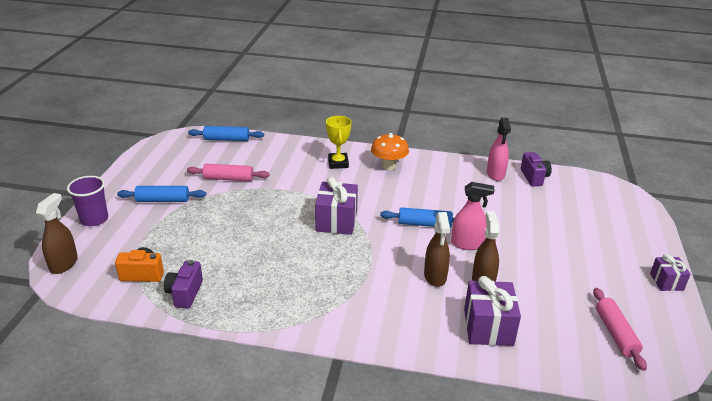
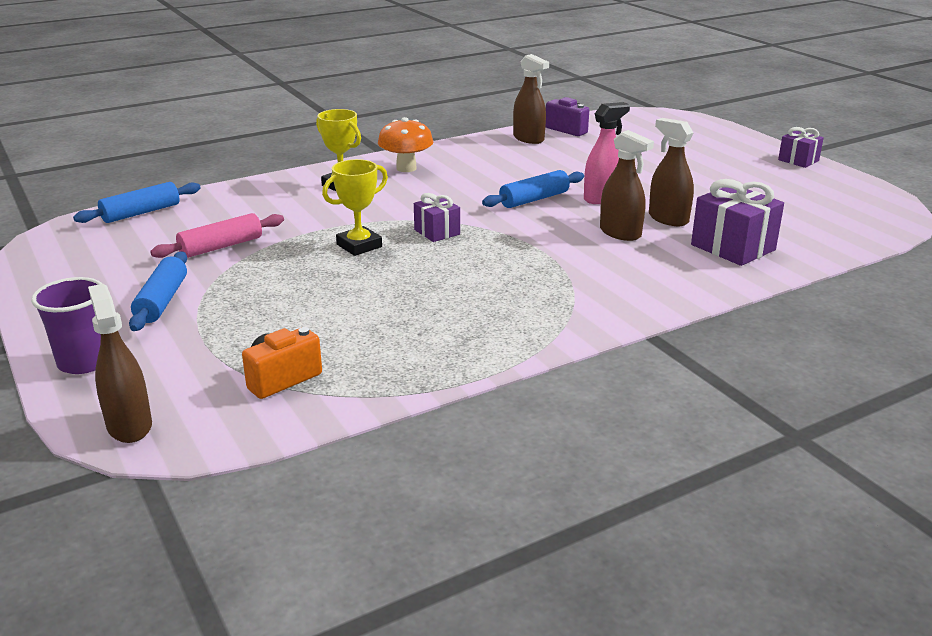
camera: 40 degrees left, 5 degrees down
(163, 200) = (162, 301): blue rolling pin -> blue rolling pin turned 45 degrees counterclockwise
(185, 293) = (378, 368): purple camera -> none
(286, 210) = (359, 246): none -> yellow trophy
(336, 221) = (437, 232): purple gift -> purple gift, size x0.59
(495, 174) = (528, 139): pink spray bottle -> brown spray bottle
(615, 333) = (827, 207): pink rolling pin -> none

